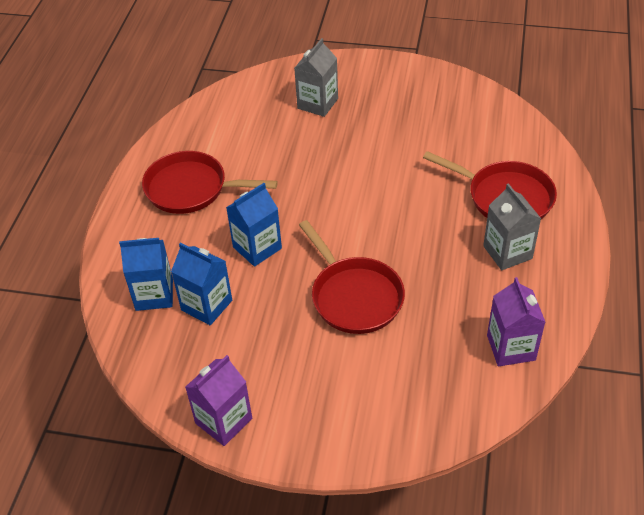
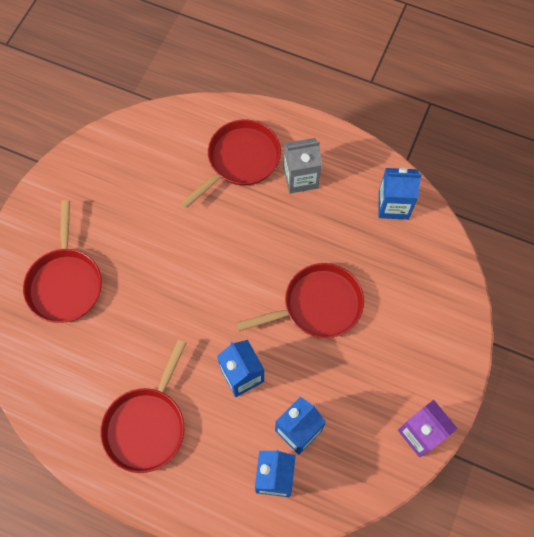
camera: 80 degrees left, 20 degrees up
(317, 103) = (65, 283): grey carton -> red pan
(511, 347) = (393, 205): purple carton -> blue carton

